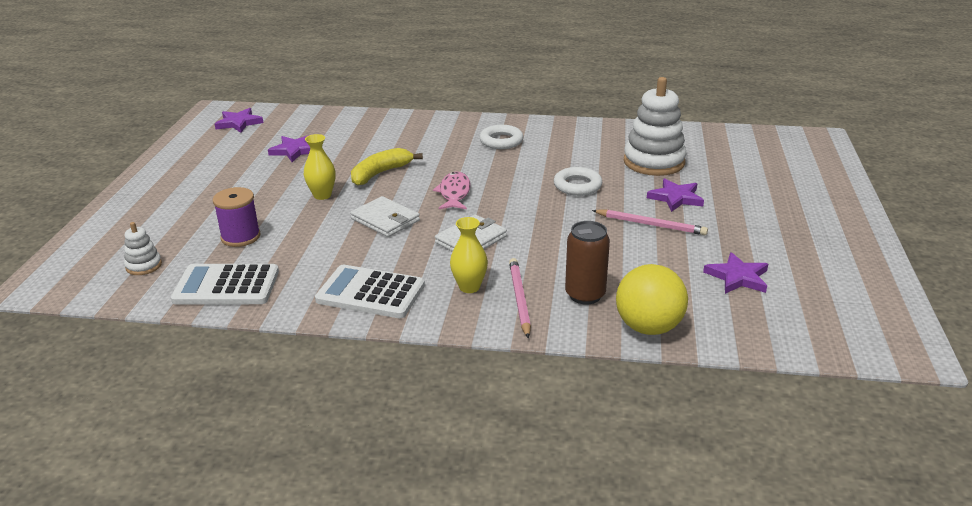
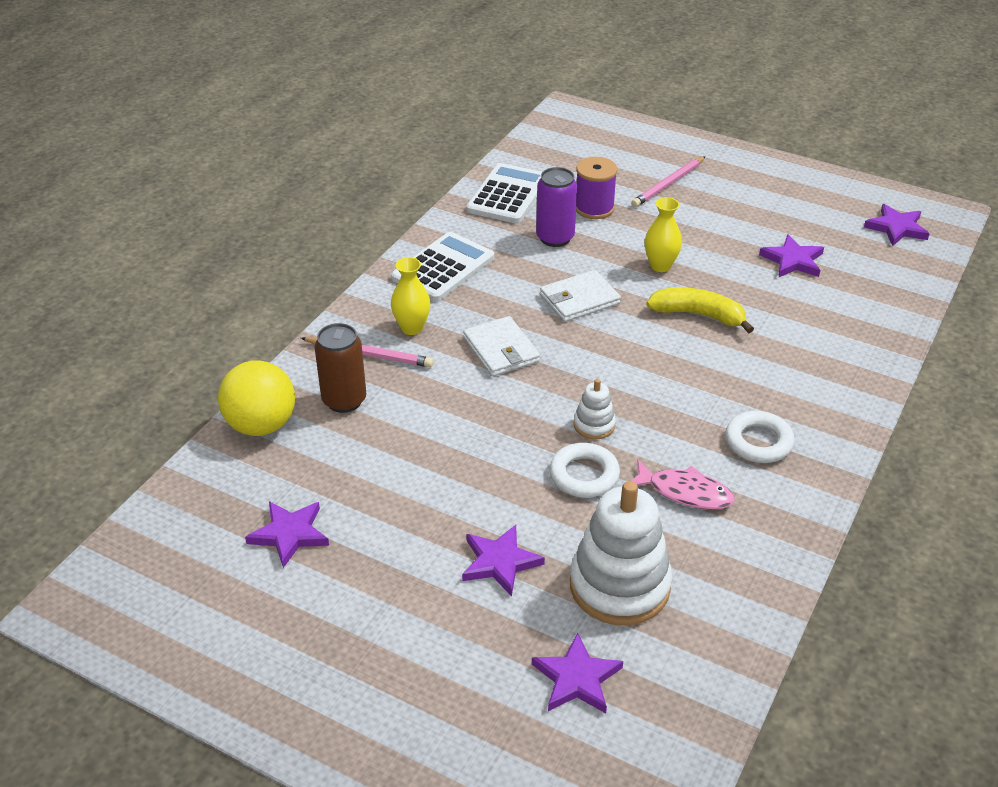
camera: 110 degrees right, 10 degrees up
(144, 266) = (570, 157): white stacking toy -> white stacking toy (594, 425)
(297, 246) = (555, 238): none -> purple can
(380, 173) = (699, 315): yellow banana -> yellow banana turned 45 degrees counterclockwise
(454, 193) = (618, 362): pink fish -> pink fish (685, 492)
(650, 225) = (446, 506): pink pencil -> pink pencil (668, 184)
(727, 163) = (577, 678): none -> purple star

